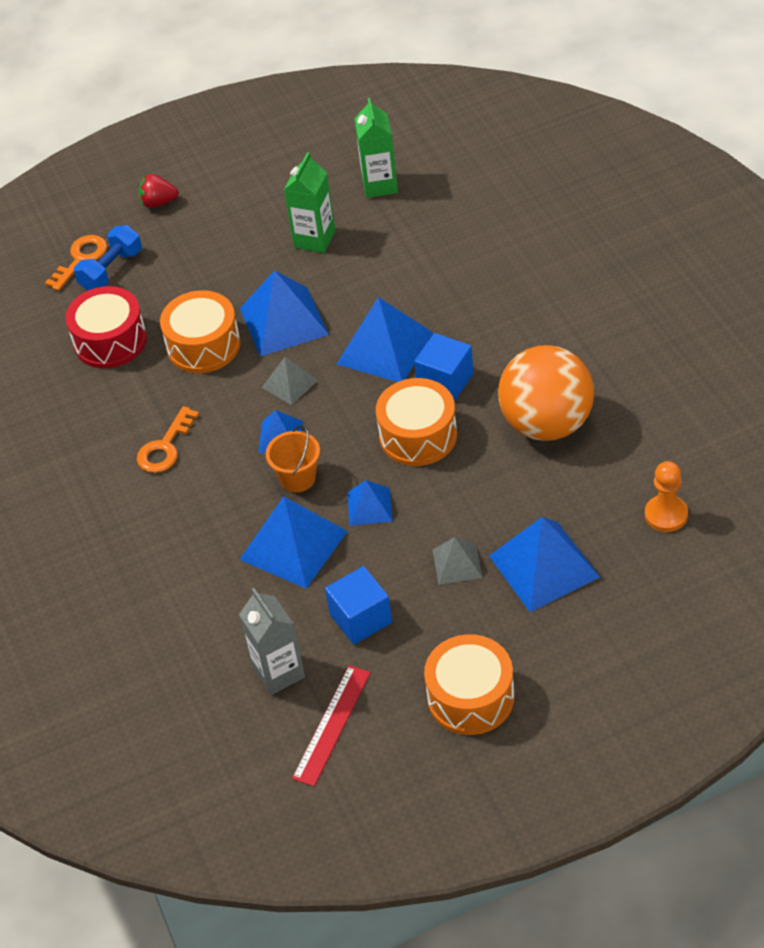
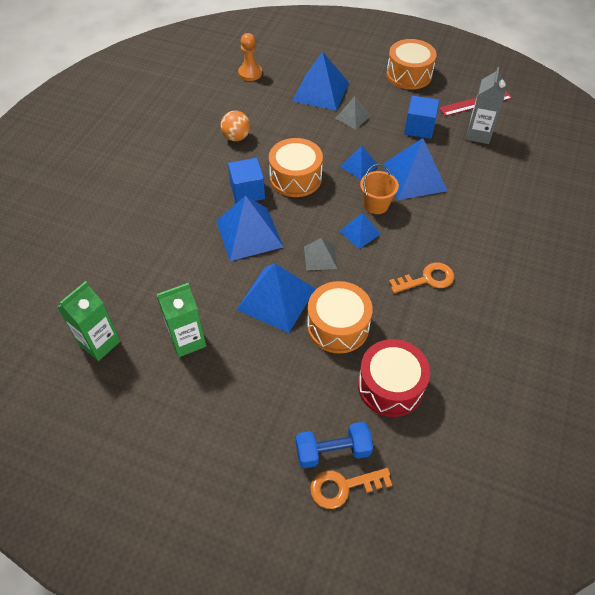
camera: 140 degrees left, 5 degrees up
(158, 202) = (235, 486): red strawberry -> none
(547, 424) = (236, 137): orange ball -> orange ball, size x0.49

